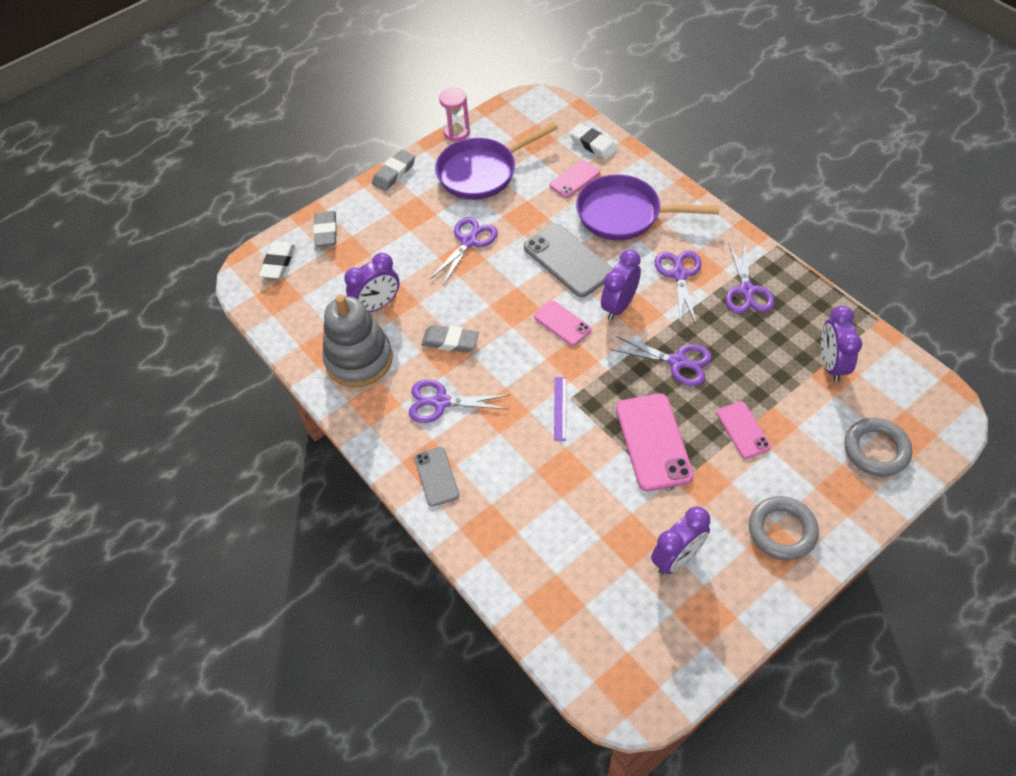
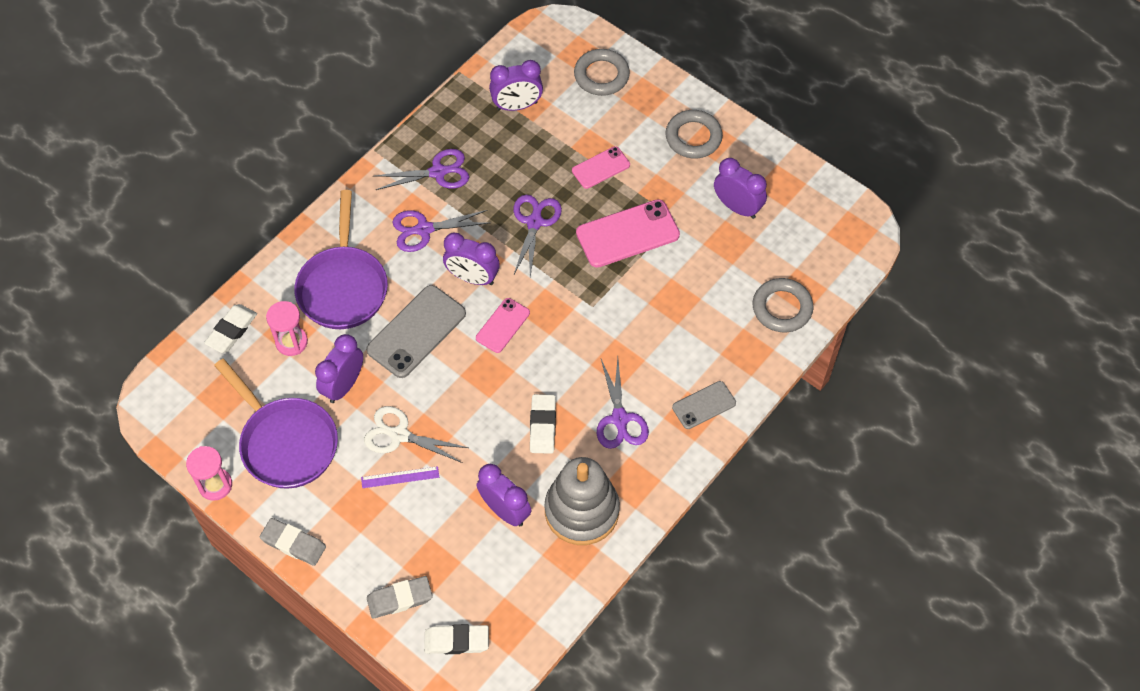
camera: 105 degrees left, 5 degrees up
(450, 341) = (543, 426): grey eraser -> white eraser
(469, 241) = (399, 435): purple scissors -> white scissors
(525, 209) = (343, 385): none -> purple clock
(534, 577) = (782, 308): none -> grey ring
(560, 408) = (606, 313): purple ruler -> purple ruler (400, 477)
(574, 179) = (291, 342): pink phone -> pink hourglass

